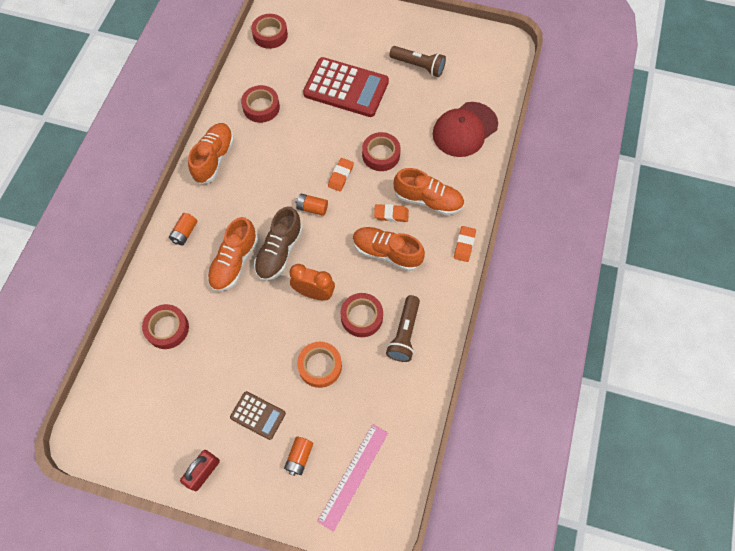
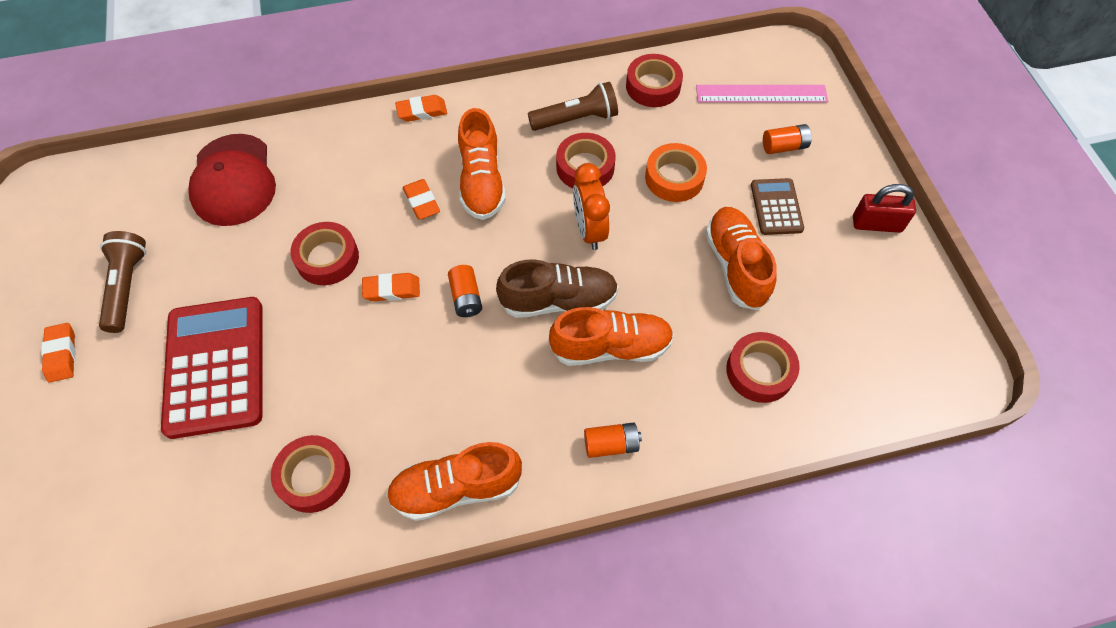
camera: 120 degrees left, 5 degrees down
(270, 35) = (130, 564): red tape -> red tape (653, 86)
(394, 33) = (62, 354): none -> orange eraser
(428, 200) = (376, 172): orange shoe -> orange shoe (736, 265)
(464, 129) = (233, 180): red cap -> red cap turned 60 degrees clockwise

